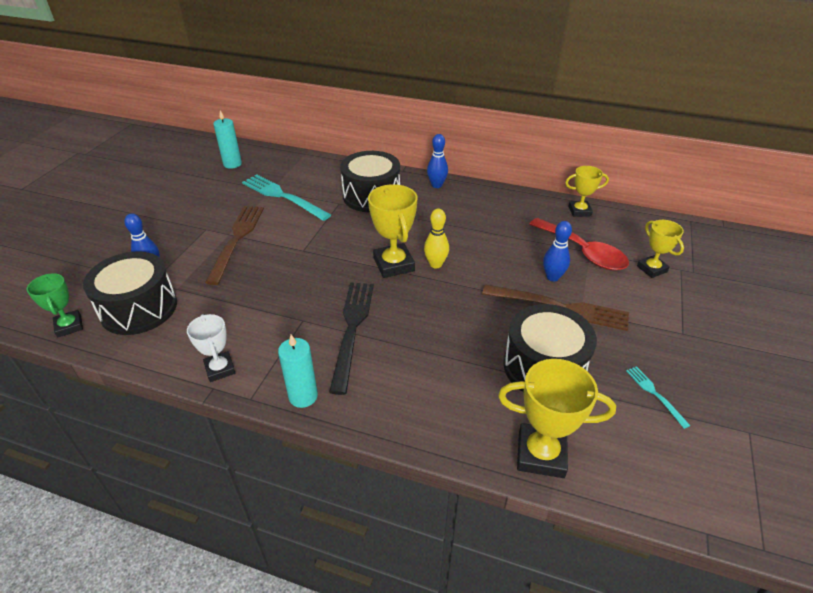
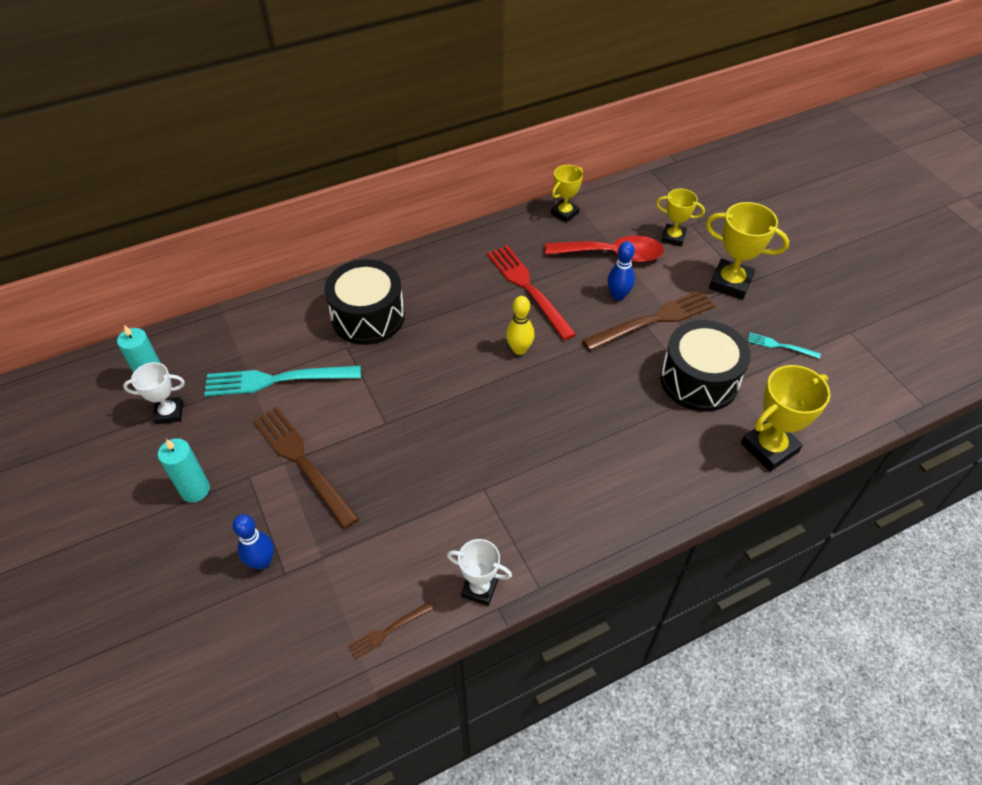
camera: 45 degrees left, 10 degrees up
(69, 326) = (272, 684): green trophy -> none
(139, 308) = (316, 607): black drum -> none
(147, 348) = (387, 631): none -> brown fork
(217, 180) = (169, 413): none -> white trophy
(303, 396) = (575, 548): turquoise candle -> turquoise candle (195, 490)
(352, 329) = (534, 462): black fork -> none
(394, 264) = (486, 376): yellow trophy -> yellow trophy (730, 283)
(436, 185) = (413, 263): blue bowling pin -> none
(491, 236) = (528, 288): none -> red fork

